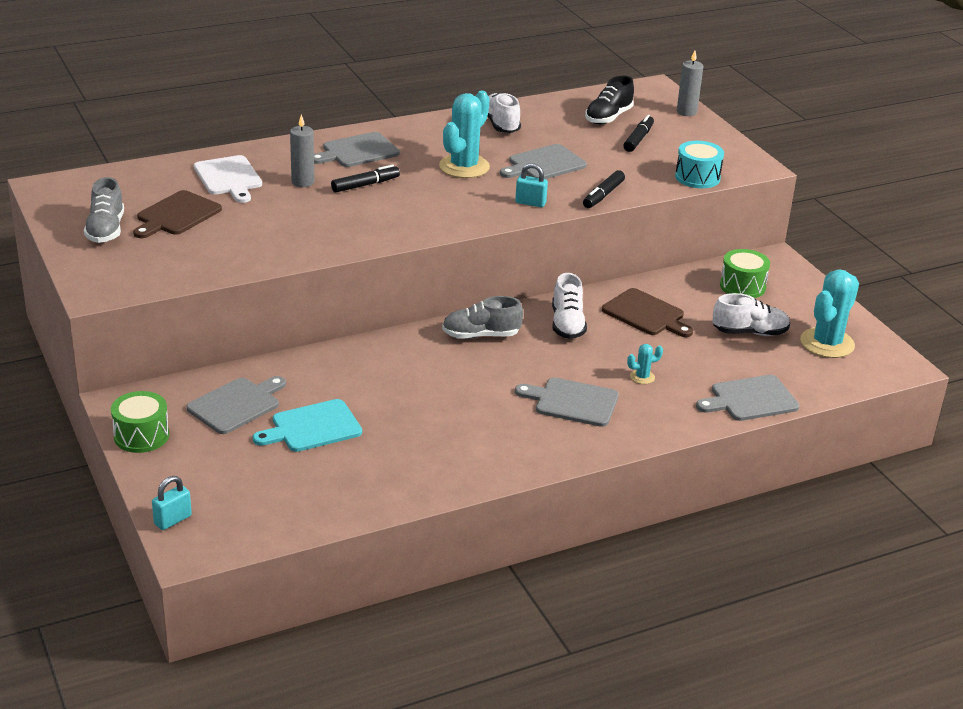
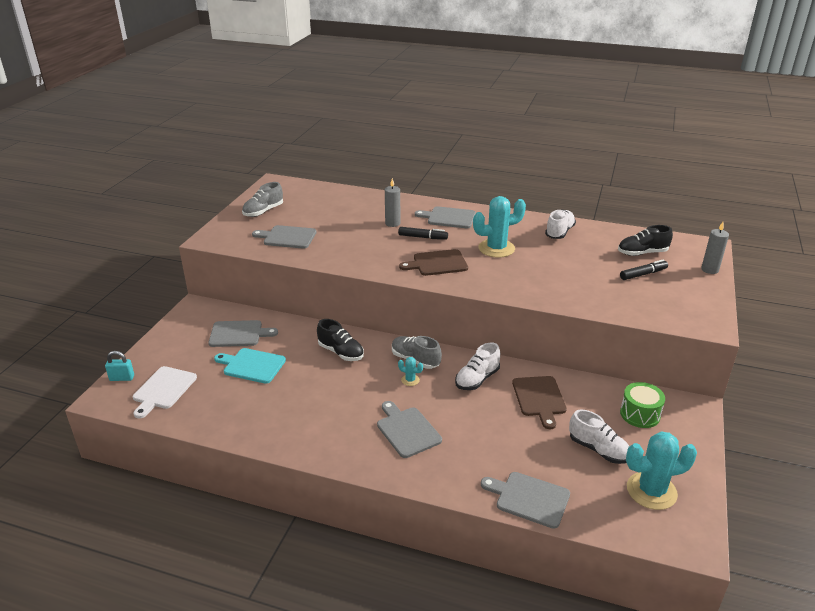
camera: 45 degrees right, 0 degrees up
(141, 436) = (177, 327): green drum -> none
(177, 215) = (305, 217): brown cutting board -> brown cutting board (437, 263)
(229, 178) = (360, 207): white cutting board -> white cutting board (163, 390)
(391, 366) = (341, 352): none -> black shoe
(530, 203) = (503, 285): turquoise padlock -> none
(544, 164) = (550, 266): grey cutting board -> grey cutting board (287, 237)
(603, 195) = (559, 300): black marker -> none
(642, 377) = (475, 439): turquoise cactus -> turquoise cactus (410, 380)
(697, 177) = (649, 316): turquoise drum -> none

